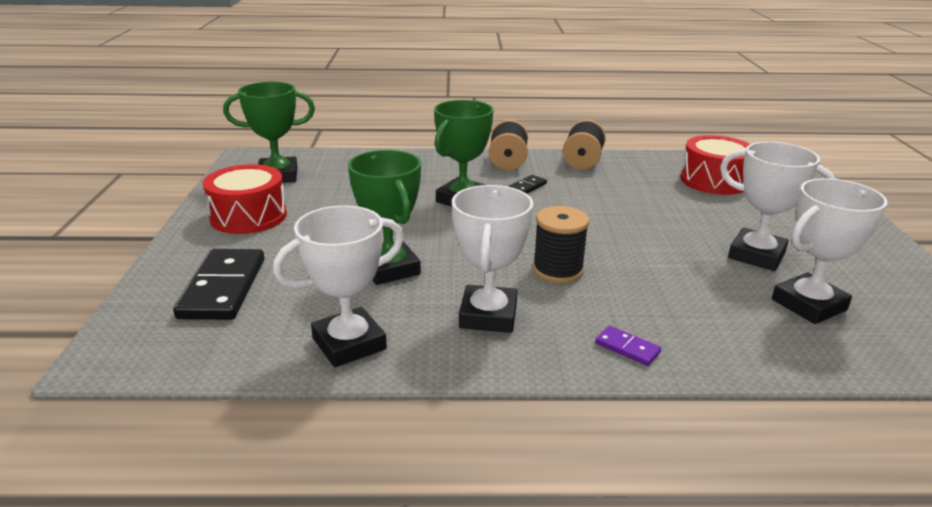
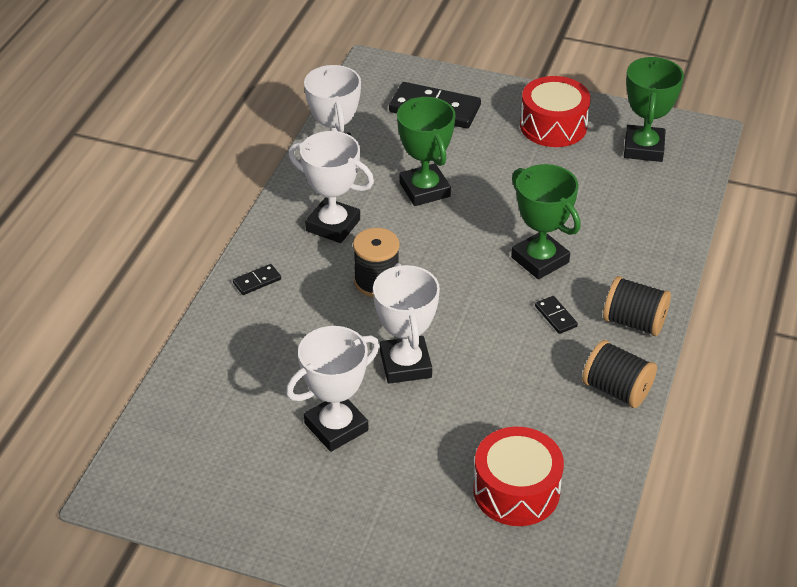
camera: 110 degrees right, 15 degrees up
(389, 269) = (424, 190): green trophy -> green trophy turned 75 degrees clockwise
(627, 348) = (257, 281): purple domino -> black domino
(808, 305) = (246, 414): white trophy -> white trophy (405, 364)

